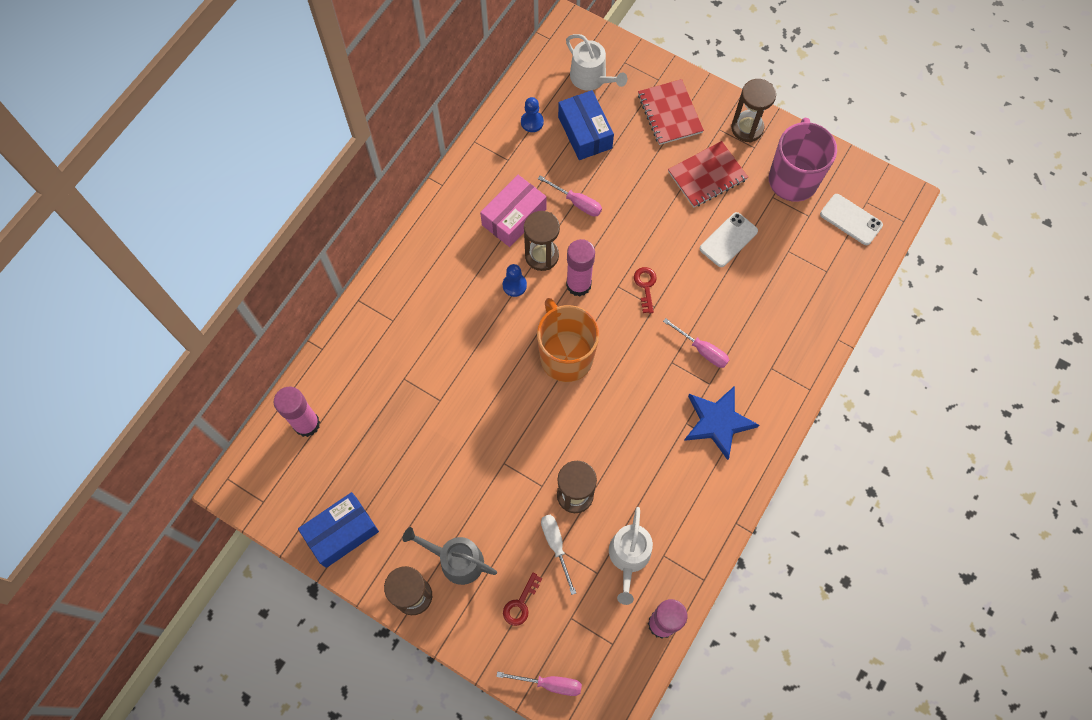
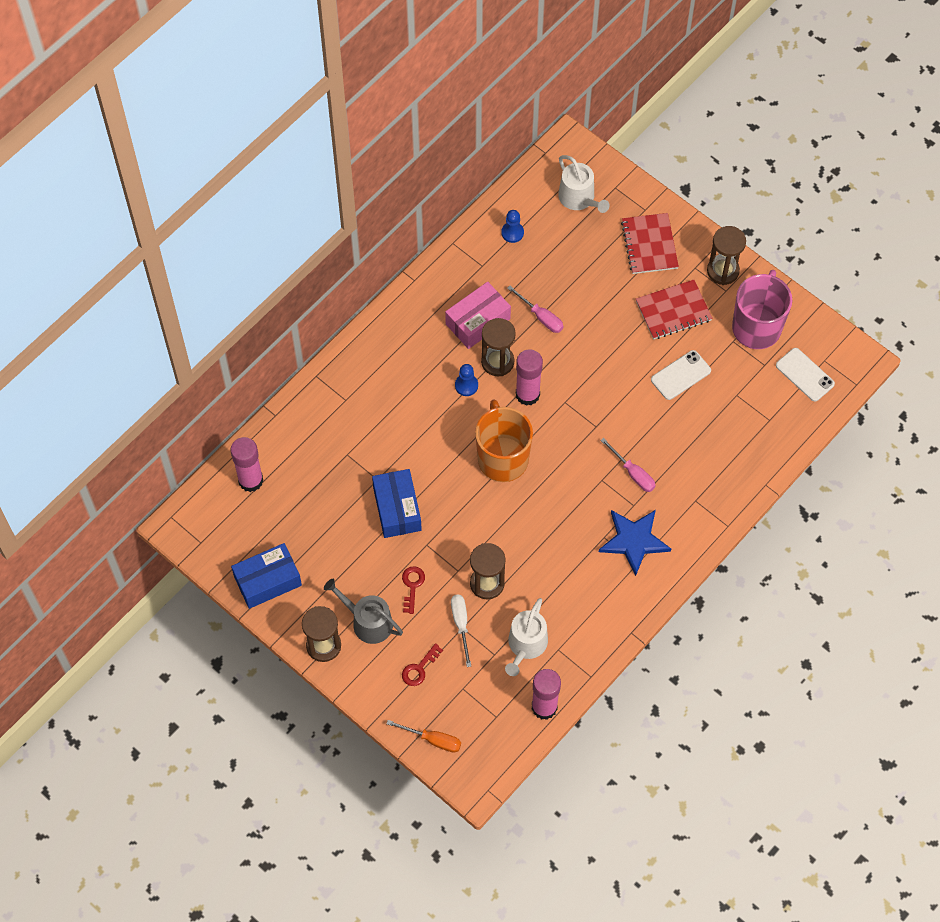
camera: 10 degrees right, 5 degrees down
(549, 683) = (433, 740): pink screwdriver -> orange screwdriver
(585, 132) = (562, 251): blue box -> blue box (397, 509)
(645, 286) = (591, 406): red key -> red key (412, 586)

